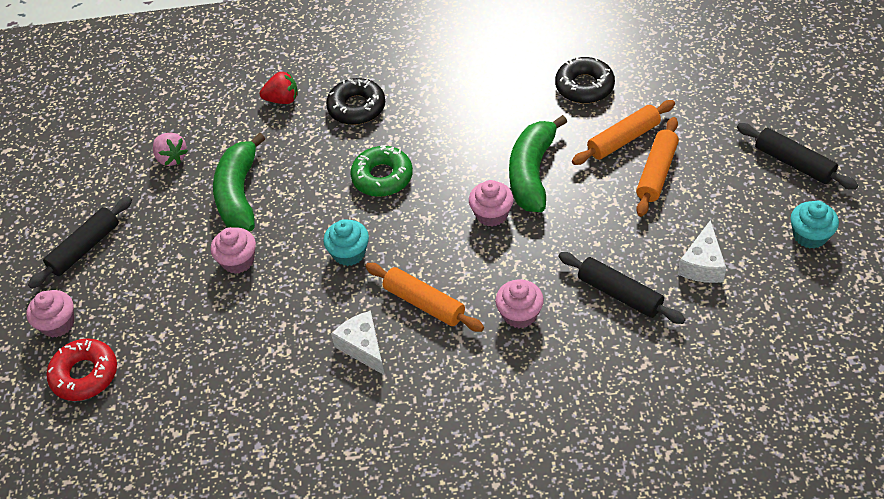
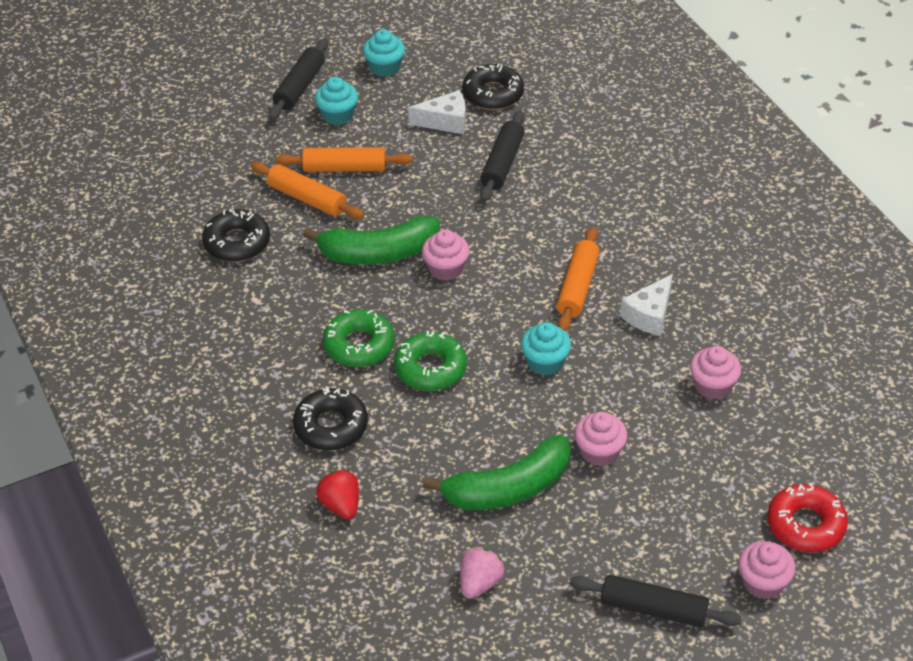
camera: 115 degrees left, 5 degrees down
(430, 139) = (359, 345): none -> green donut
(519, 314) = (556, 220): pink cupcake -> pink cupcake (712, 385)
(737, 317) = (493, 94): none -> black donut
(739, 183) = (337, 115): none -> turquoise cupcake

